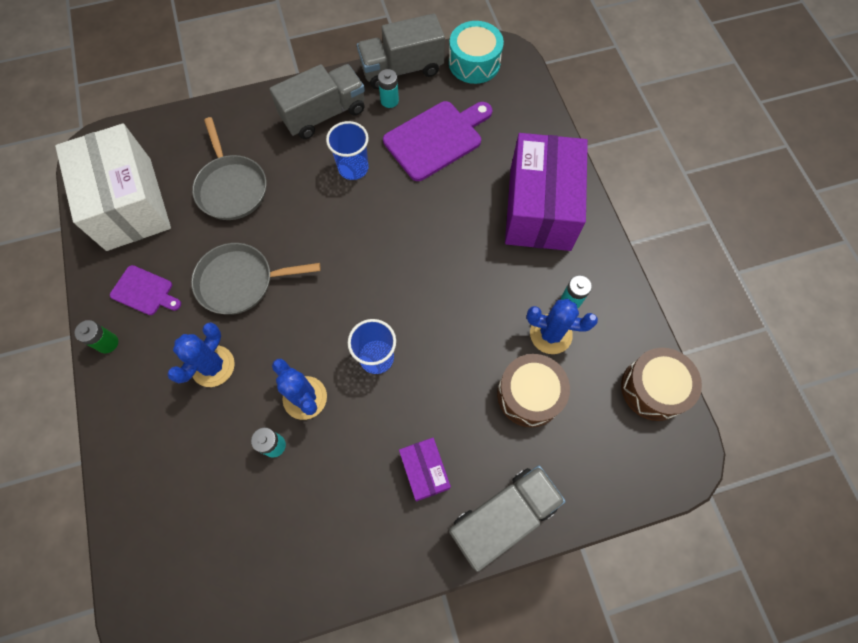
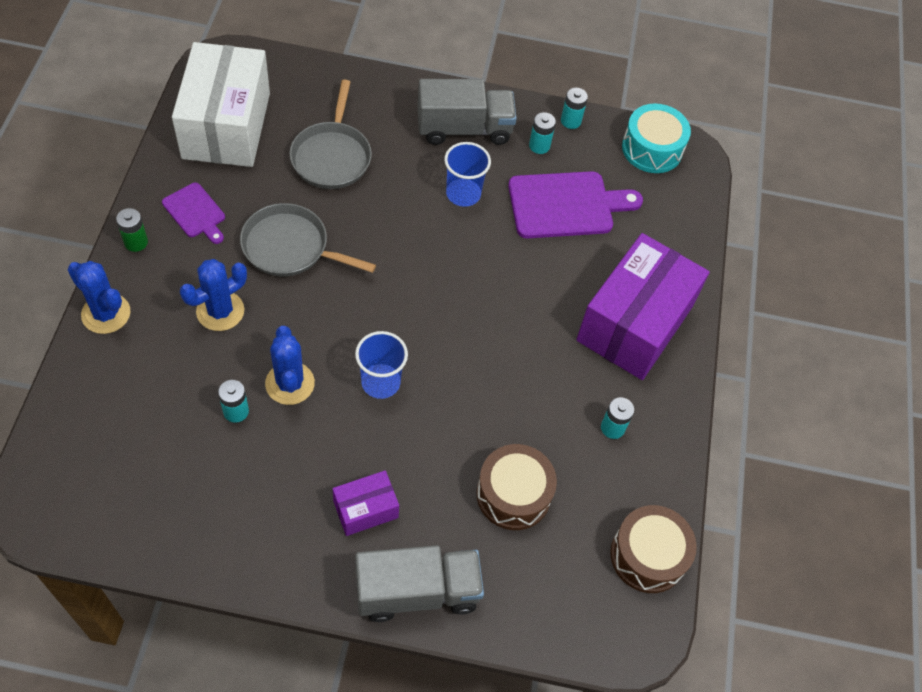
camera: 20 degrees right, 10 degrees down
(402, 69) = (570, 121): grey truck -> turquoise battery
(424, 471) = (365, 509): purple box -> purple box turned 60 degrees clockwise
(550, 334) = (571, 449): blue cactus -> blue cactus (106, 313)

